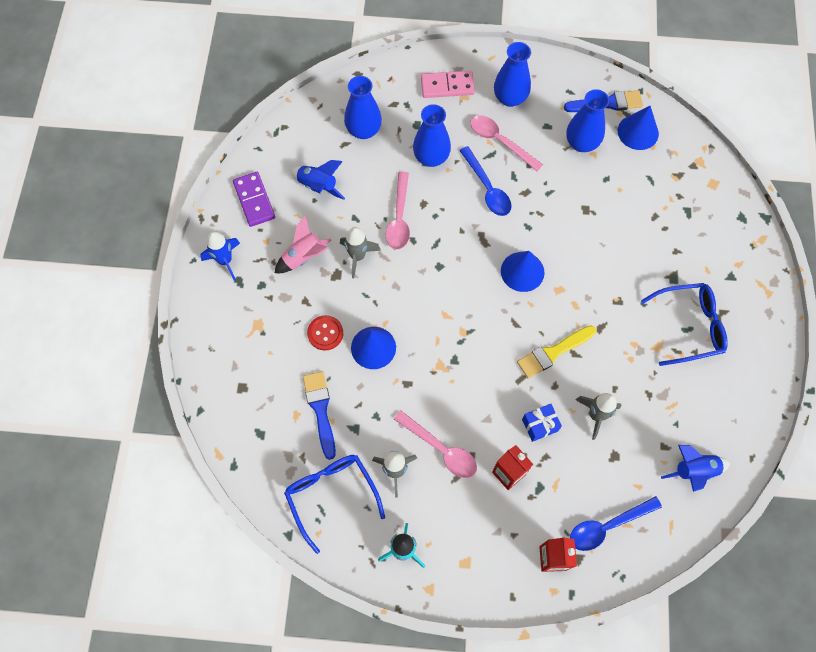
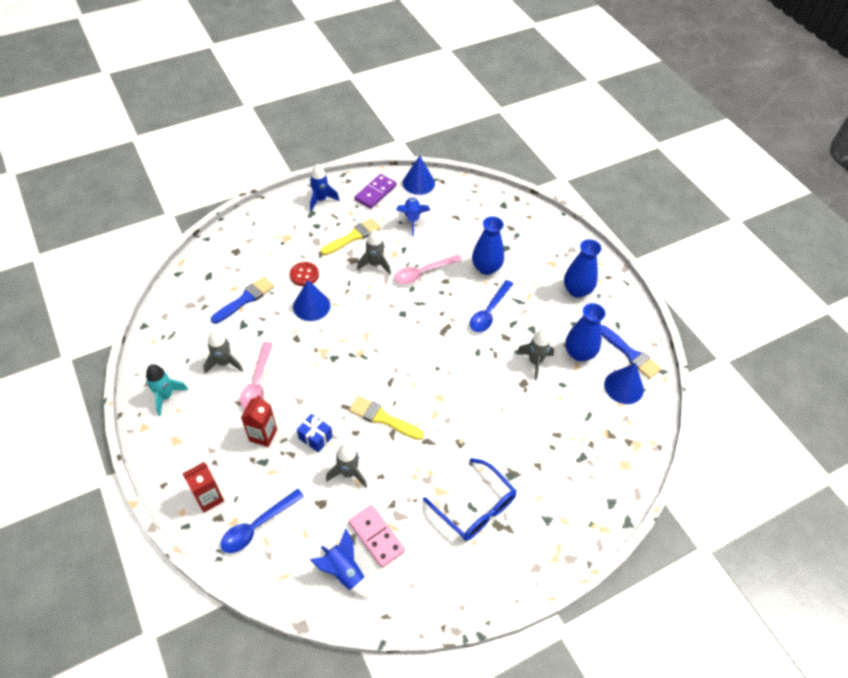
camera: 55 degrees right, 15 degrees down
(304, 257) = (353, 237): pink rocket -> yellow brush
(331, 495) = (185, 335): blue glasses -> none
(363, 130) = (475, 221): blue vase -> none
(447, 86) = (552, 249): pink domino -> pink domino (376, 537)
(500, 141) = (535, 301): pink spoon -> none
(522, 271) = (437, 366): blue cone -> blue cone (418, 183)
(569, 185) = (535, 362): none -> grey rocket
(607, 526) = (257, 526): blue spoon -> blue spoon turned 75 degrees counterclockwise

